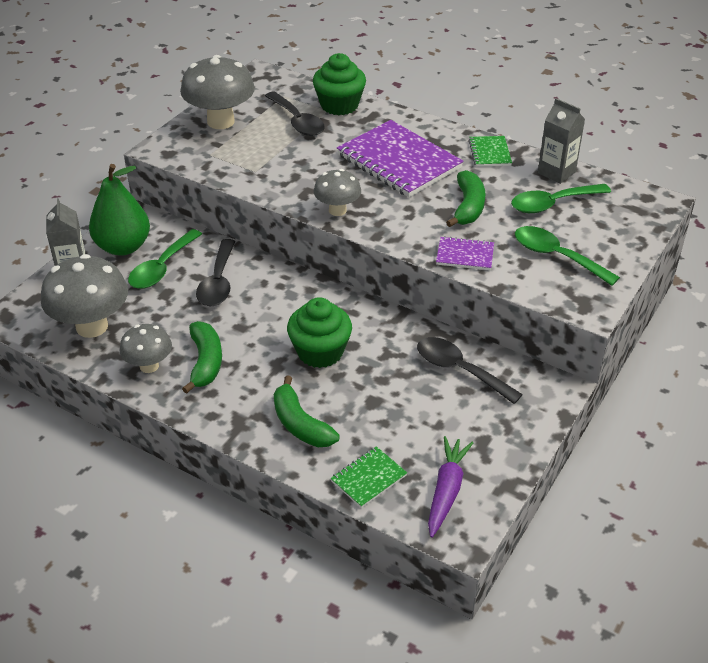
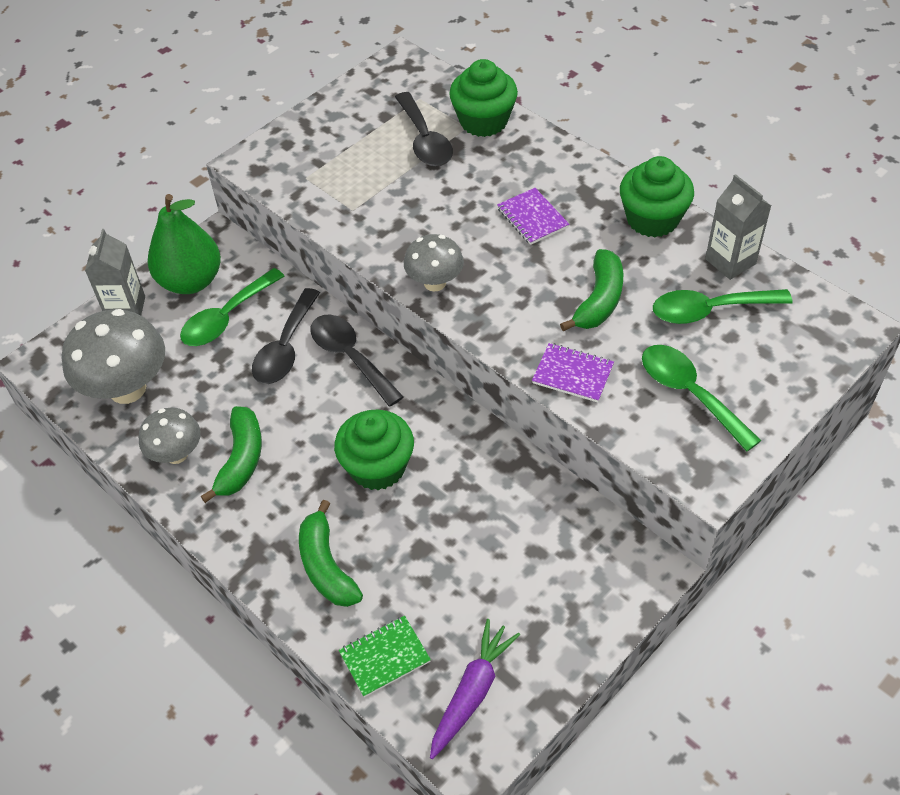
camera: 15 degrees right, 10 degrees up
(220, 121) = (332, 129): grey mushroom -> none
(399, 161) = (532, 218): purple notebook -> purple notebook, size x0.47
(460, 370) = (538, 522): black spoon -> black spoon (351, 357)
(489, 153) = (652, 219): green notebook -> green cupcake

